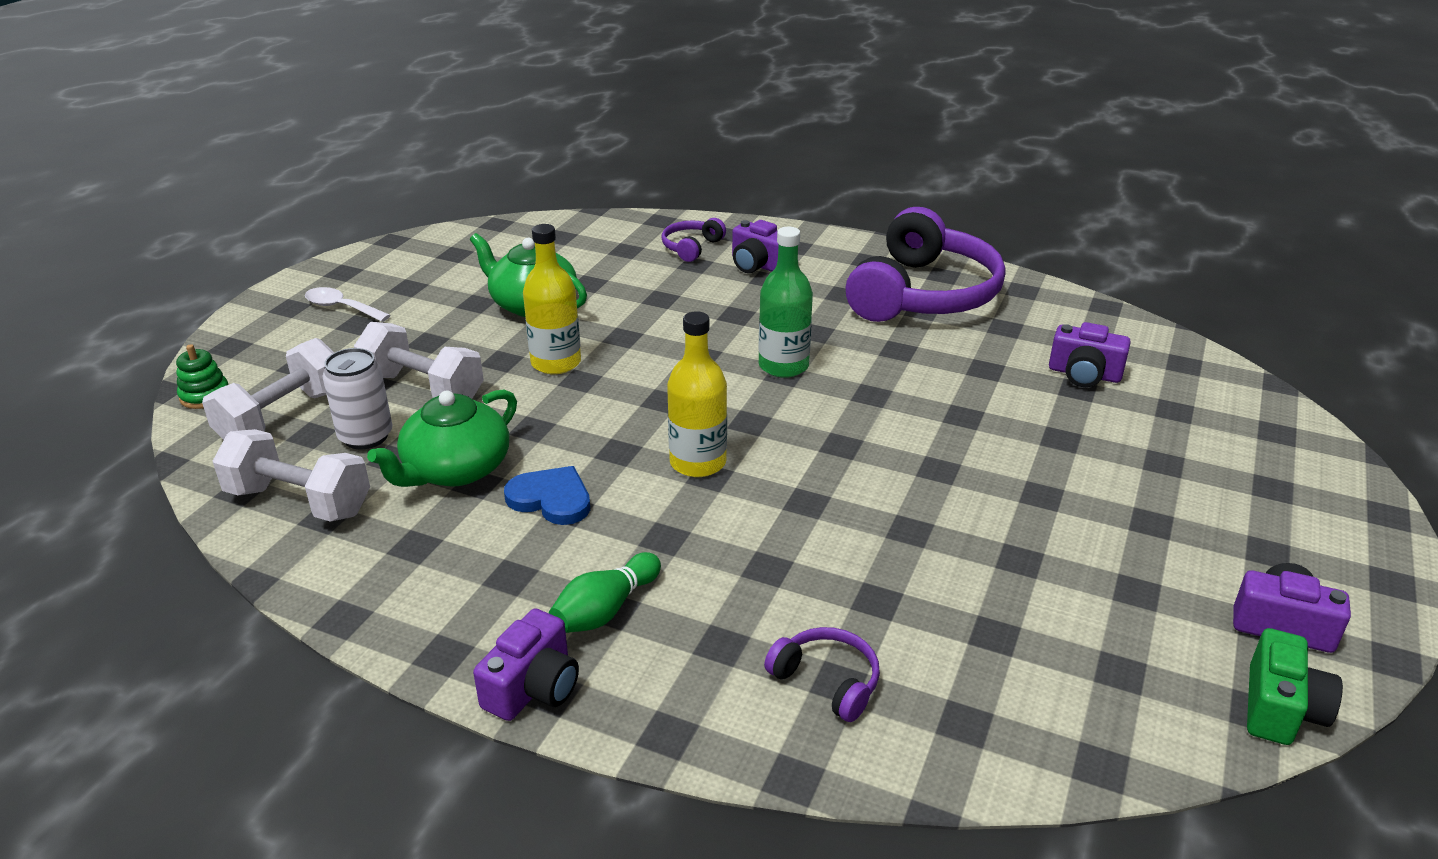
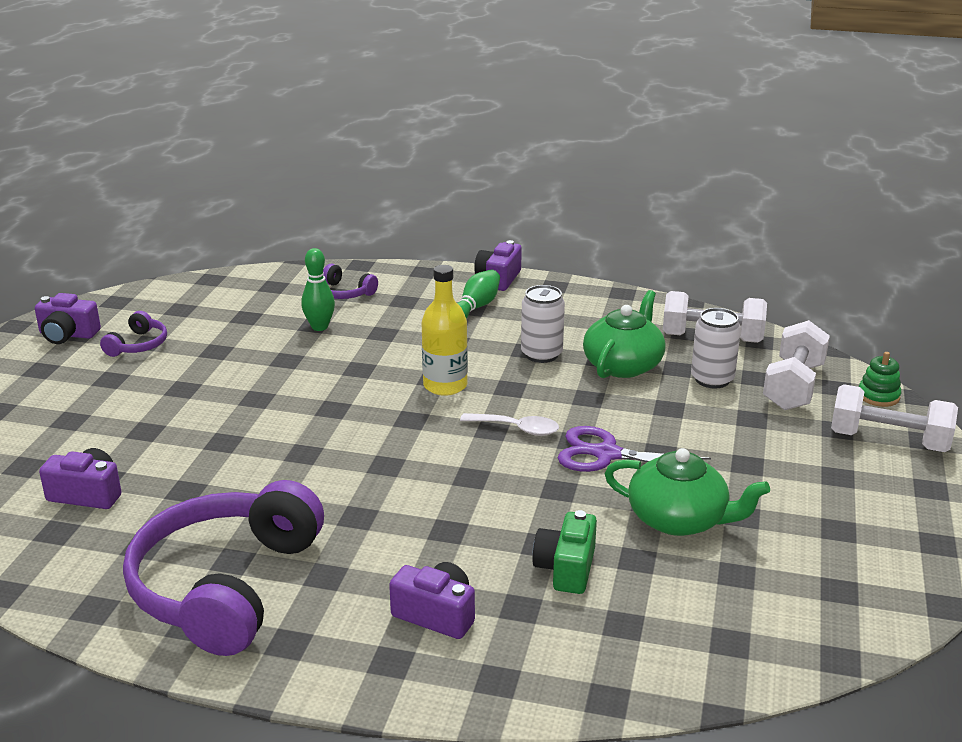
camera: 170 degrees right, 5 degrees down
(342, 307) = (876, 493): white spoon -> white spoon (516, 429)
(423, 388) = (705, 419): white dumbbell -> white dumbbell (888, 441)
(551, 499) = (541, 354): blue heart -> white can
(556, 363) = (607, 454): yellow bottle -> purple scissors
(691, 247) = (536, 640): purple headphones -> purple headphones (138, 345)
(783, 366) = (387, 473): green bottle -> none
(867, 593) = (319, 327): none -> green bowling pin
(1280, 708) = (102, 303): green camera -> green camera (566, 568)

